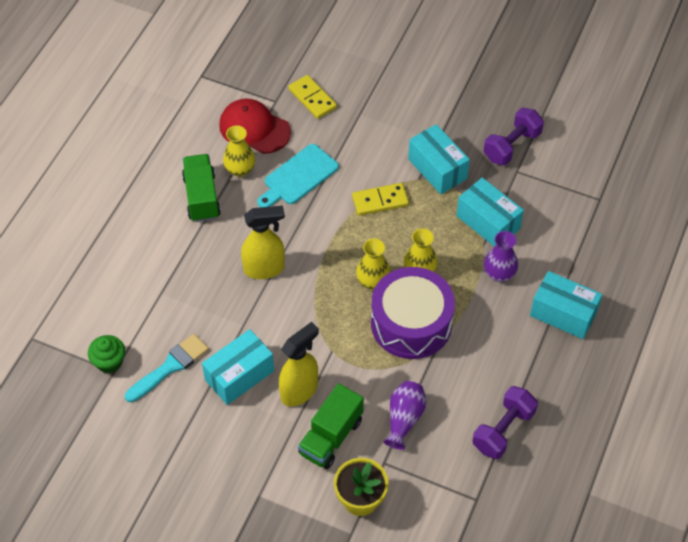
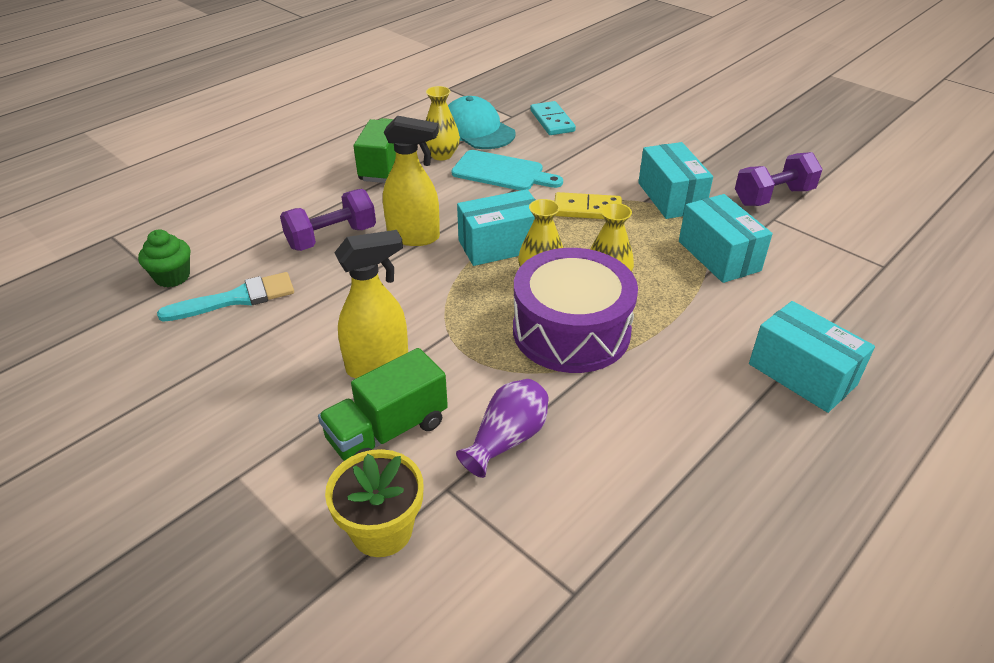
camera: 20 degrees right, 15 degrees down
(239, 375) = (313, 329): turquoise box -> turquoise box (500, 245)
(254, 128) = (477, 130): red cap -> turquoise cap
(298, 177) = (502, 172): turquoise cutting board -> turquoise cutting board turned 135 degrees counterclockwise
(312, 98) = (552, 121): yellow domino -> turquoise domino
(499, 273) = (717, 308): purple vase -> none
(503, 430) = (659, 500): purple dumbbell -> purple dumbbell (332, 237)

